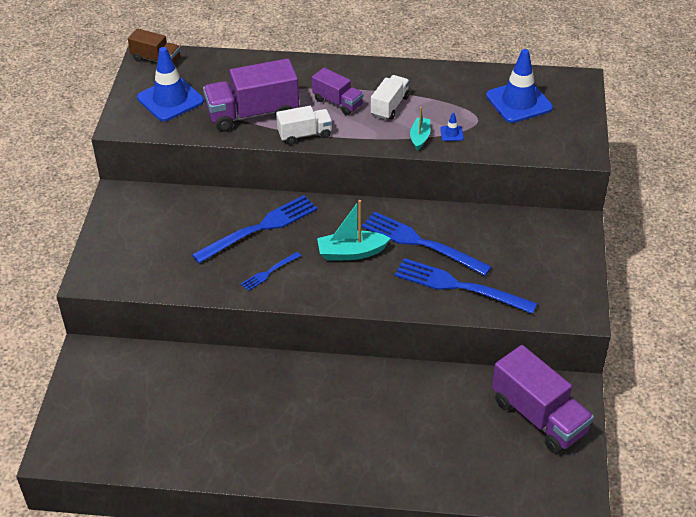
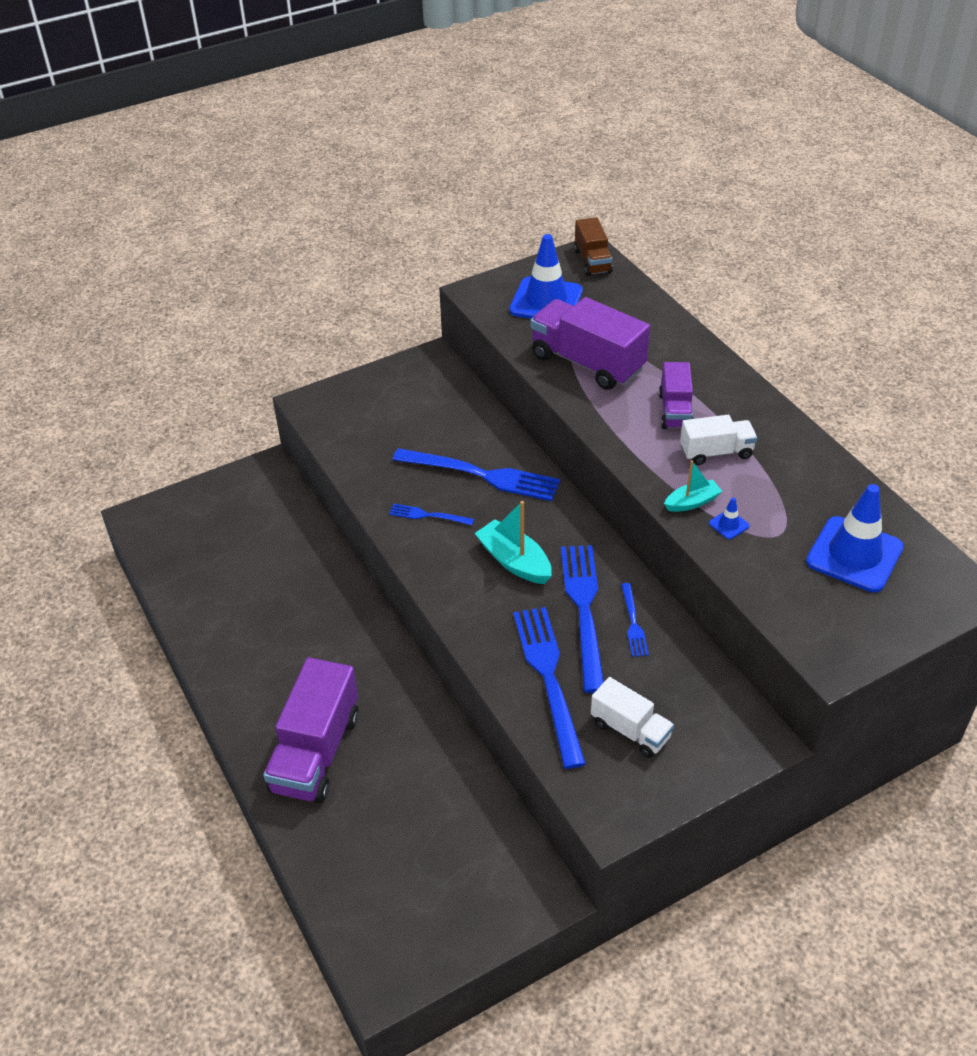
camera: 55 degrees right, 0 degrees up
(304, 134) = (597, 414): white truck -> white truck (630, 730)
(451, 228) = (633, 623): none -> blue fork
(538, 416) = (474, 877): purple truck -> purple truck (316, 752)

